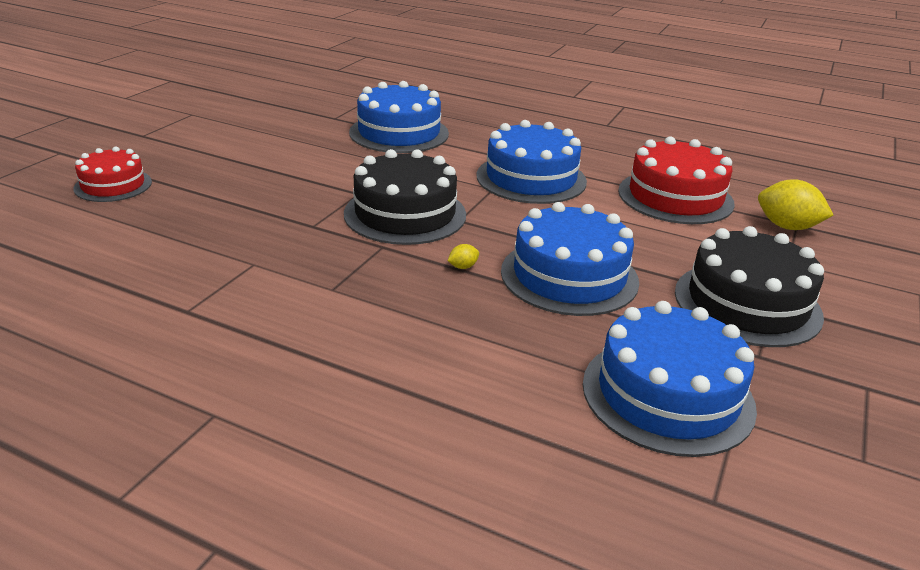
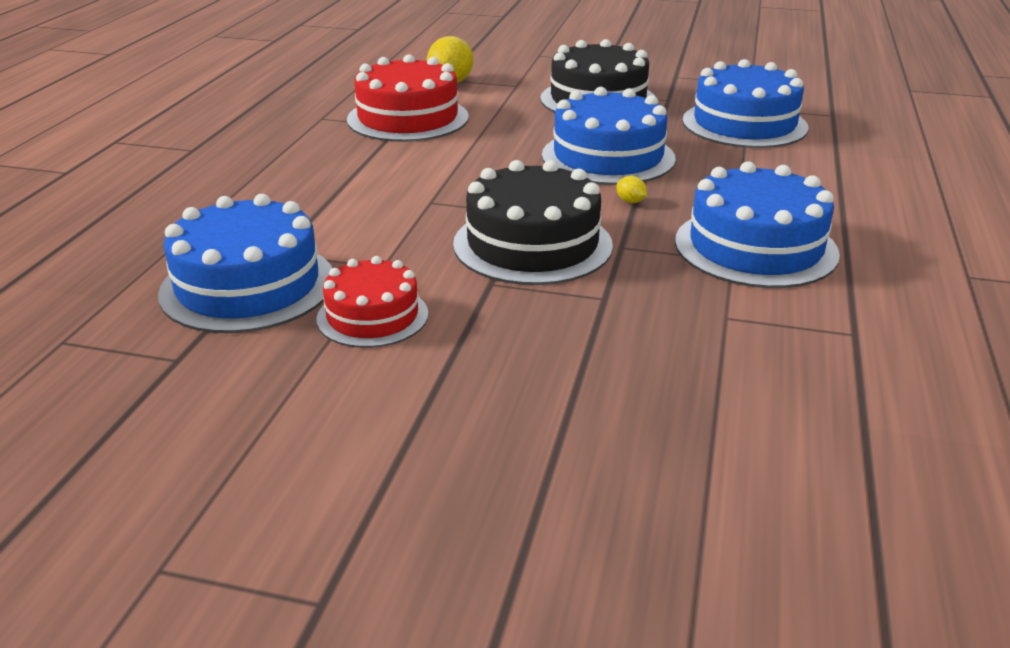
camera: 100 degrees left, 0 degrees up
(113, 185) = (594, 535): red cake -> red cake (372, 316)
(531, 178) = (390, 183): blue cake -> blue cake (755, 247)

